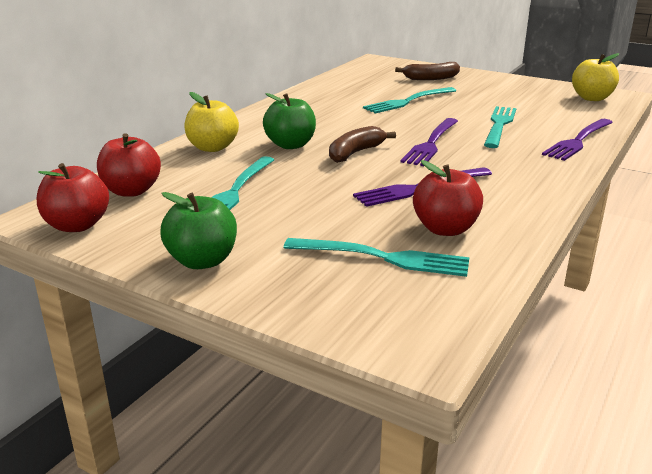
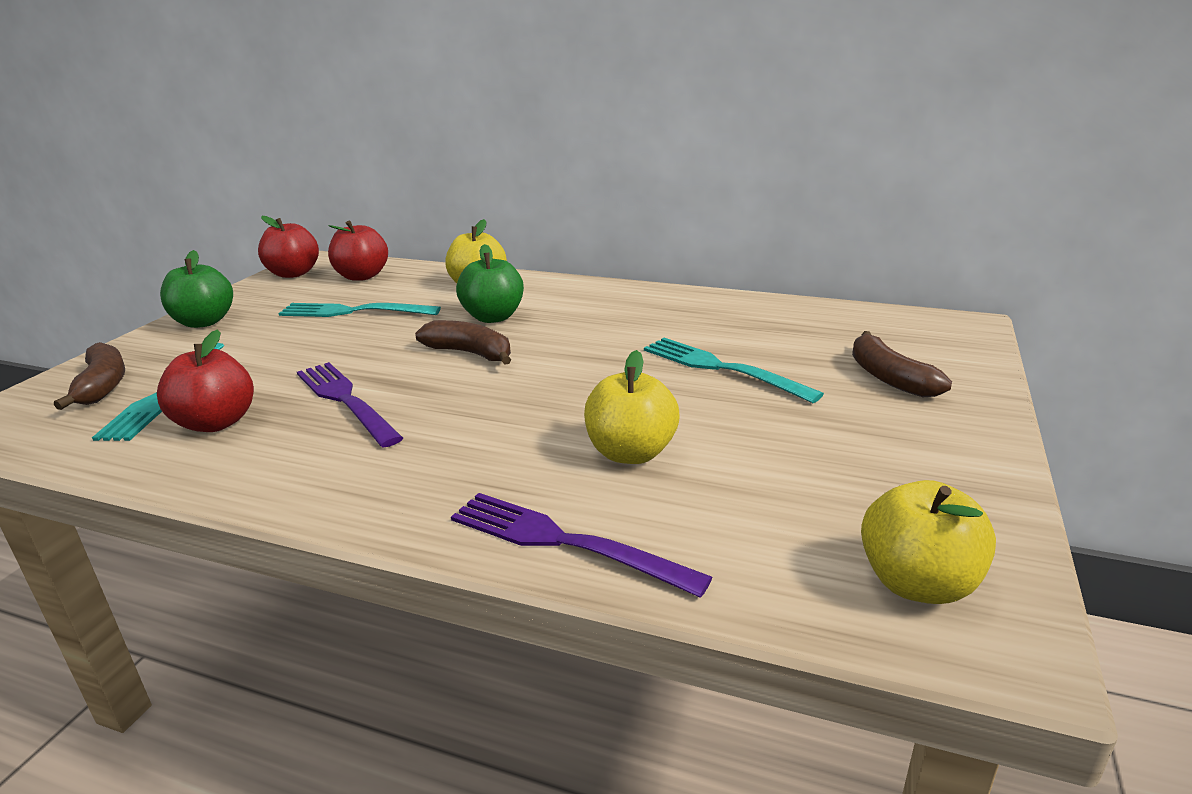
camera: 80 degrees right, 0 degrees up
(352, 293) = (103, 386): none -> brown banana
(431, 144) = (515, 398): purple fork -> none
(499, 125) = (631, 453): turquoise fork -> yellow apple

